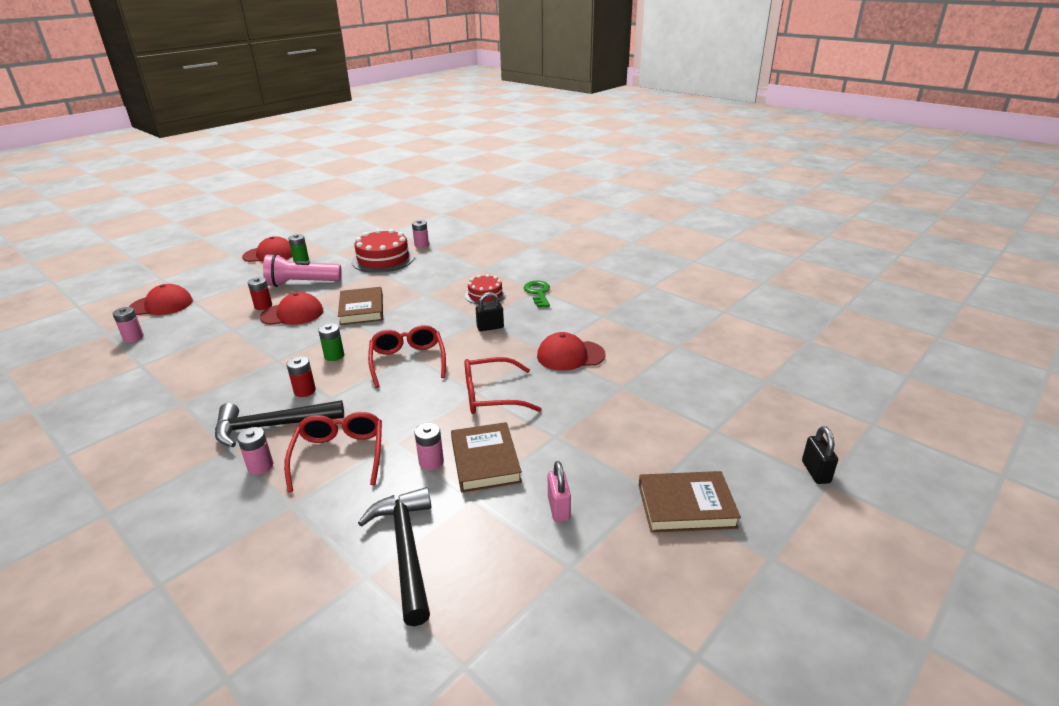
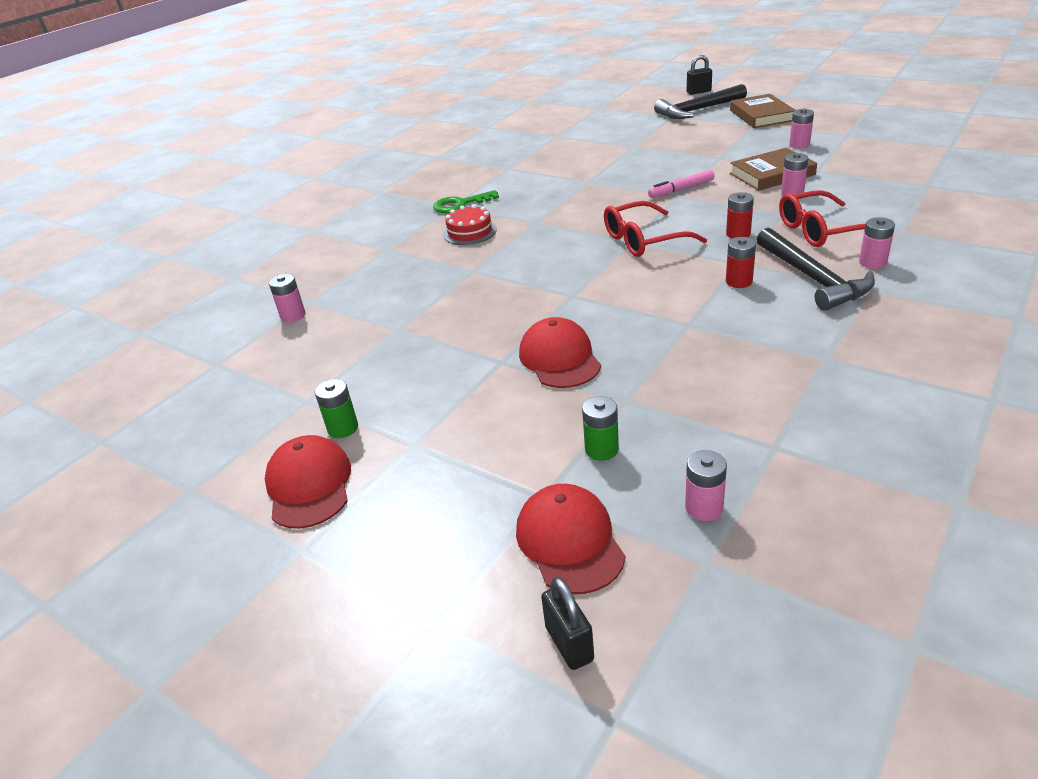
camera: 95 degrees left, 5 degrees up
(263, 306) = (541, 399): red battery -> red battery (738, 234)
(302, 283) = (449, 389): pink flashlight -> none
(334, 356) = (656, 287): green battery -> green battery (601, 449)
(362, 309) = (529, 304): brown book -> none
(383, 259) = (349, 336): red cake -> none
(406, 550) = (890, 179): black hammer -> black hammer (698, 110)
(490, 327) = (551, 214): black padlock -> black padlock (569, 644)
(490, 396) = (681, 189): red glasses -> pink marker
(558, 508) = (799, 145): pink padlock -> pink battery
(570, 355) = (593, 170): red cap -> none

